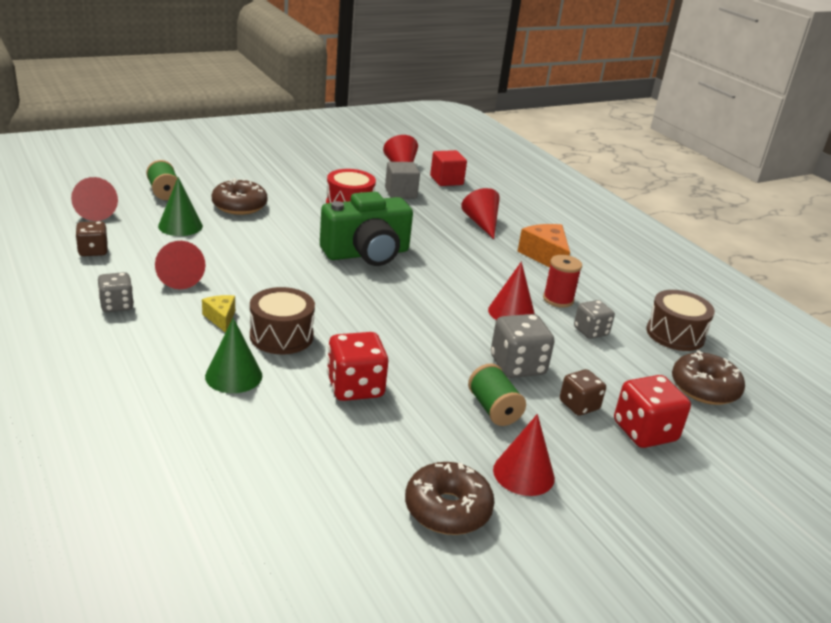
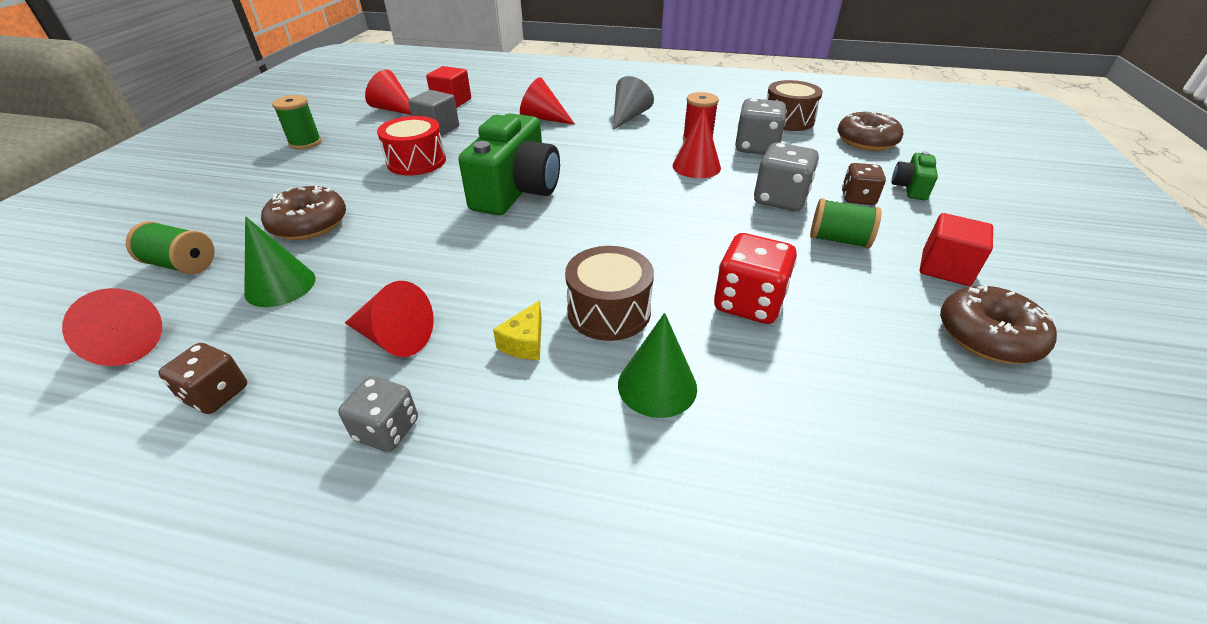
camera: 45 degrees left, 10 degrees up
(220, 318) = (525, 342): yellow cheese -> yellow cheese turned 90 degrees counterclockwise
(316, 161) = (305, 143): none -> green spool
(523, 473) = (945, 268): red cone -> red cube
(545, 256) = (629, 117): orange cheese -> grey cone
(590, 331) = (756, 147): grey dice -> grey dice, size x1.55
(644, 432) = (910, 188): red dice -> green camera

